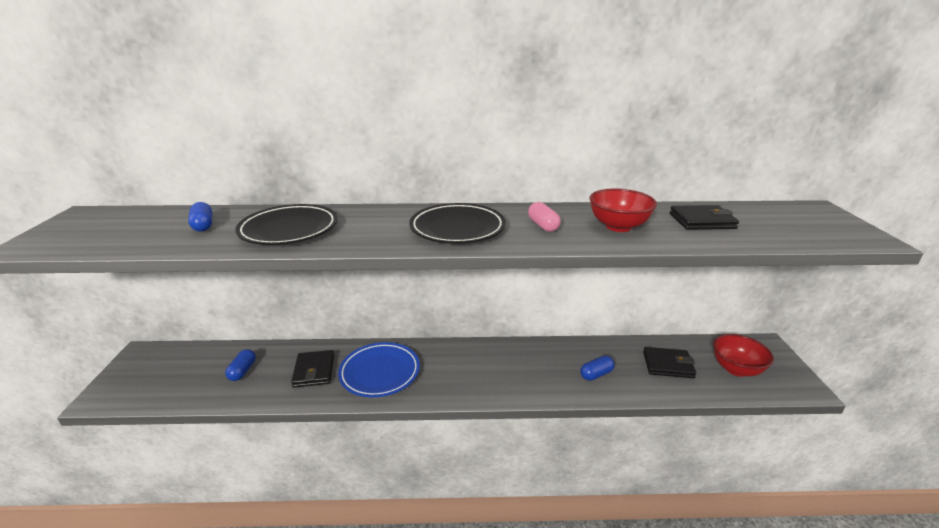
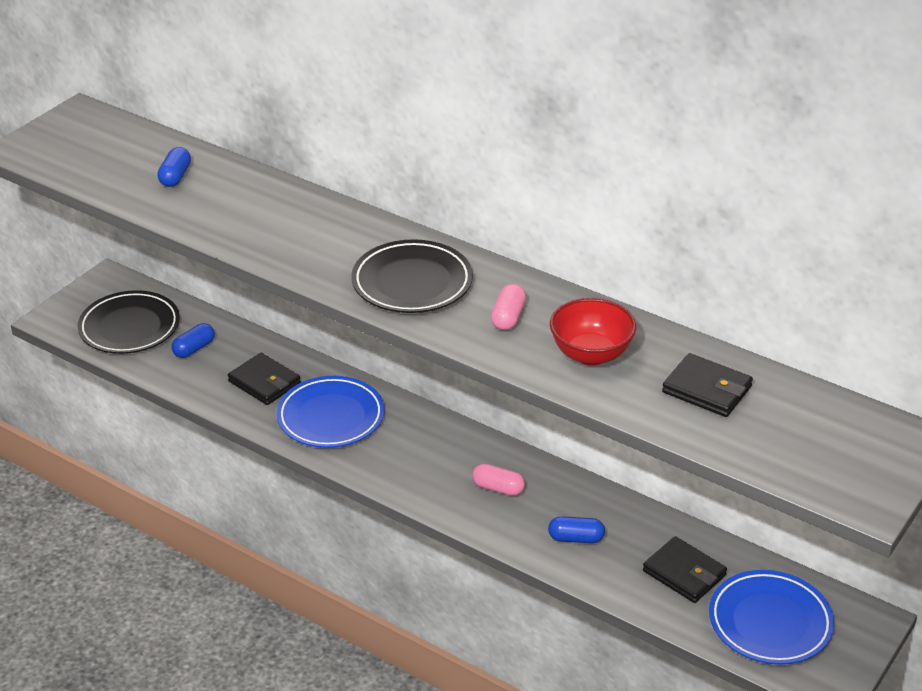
camera: 35 degrees right, 10 degrees up
(289, 229) = (248, 216): black plate -> black plate (129, 327)
(314, 371) = (264, 382): black wallet -> black wallet turned 75 degrees counterclockwise
(523, 367) = (498, 488): none -> pink capsule
(736, 369) = (770, 622): red bowl -> blue plate

